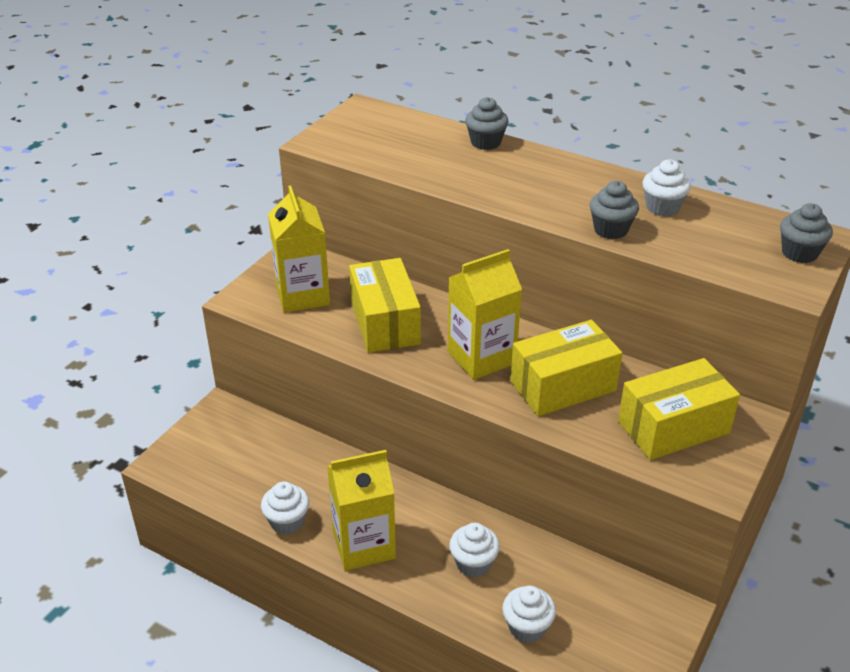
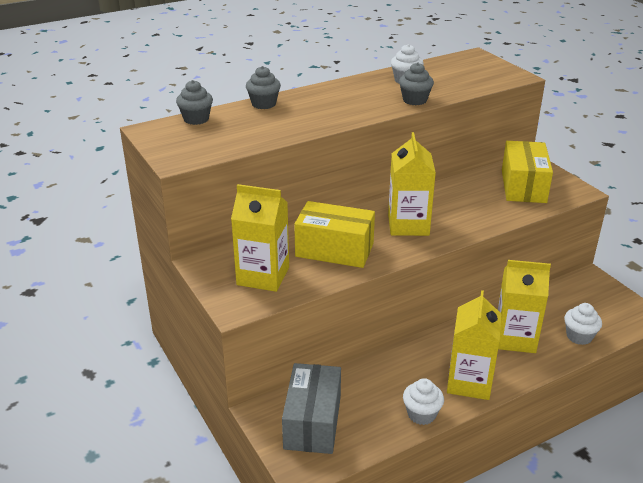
camera: 60 degrees left, 5 degrees down
(228, 447) = (312, 422): none -> grey box
(473, 563) = (515, 338): white cupcake -> yellow carton
(563, 386) = (460, 206): yellow box -> none
(799, 253) = (486, 65): grey cupcake -> grey cupcake (196, 119)

